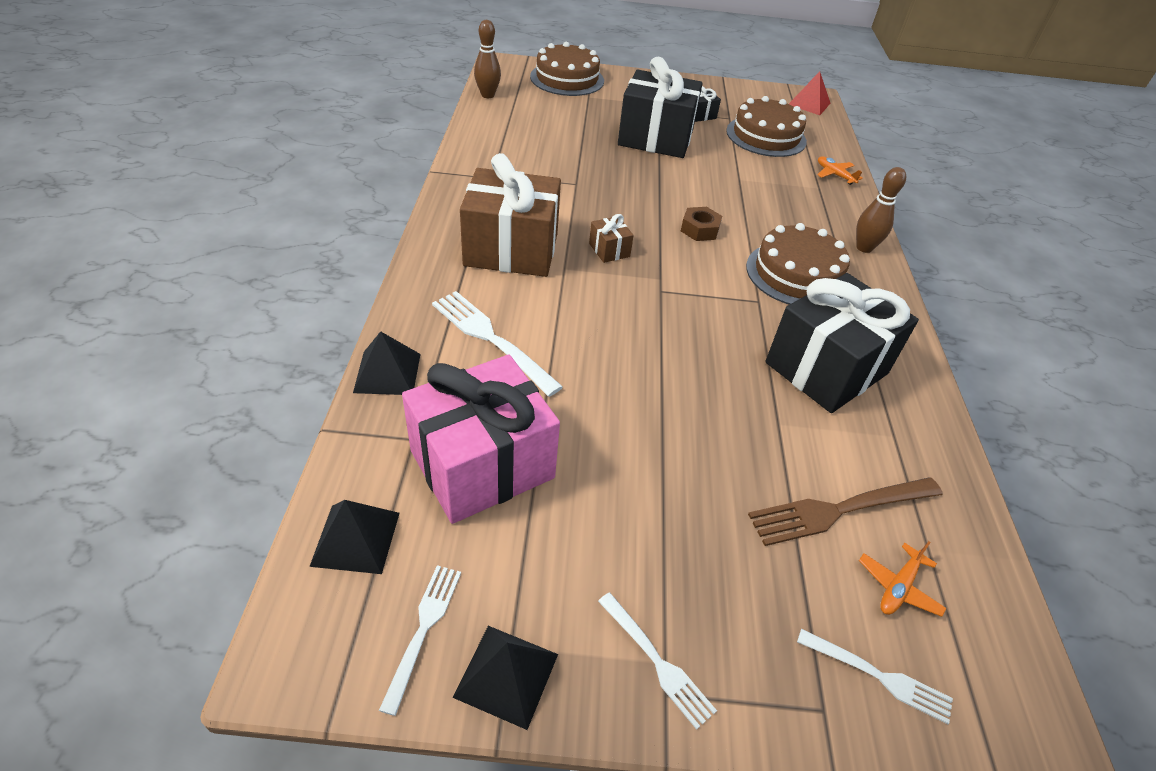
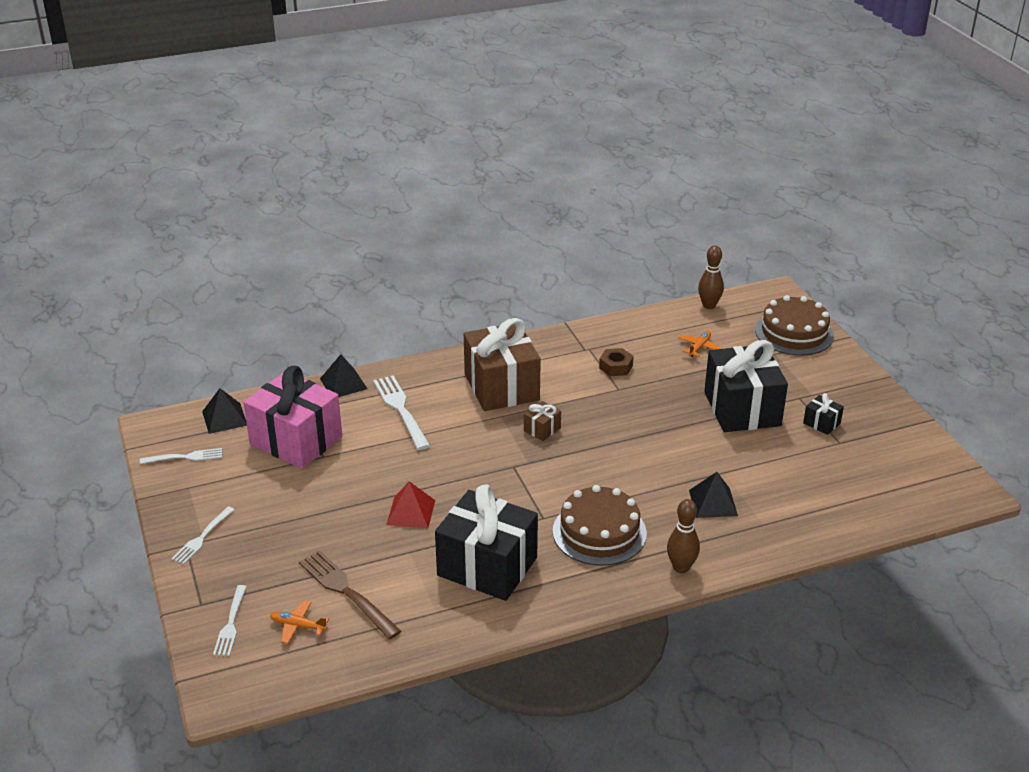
camera: 70 degrees right, 10 degrees down
(491, 339) = (401, 410): white fork -> white fork turned 45 degrees counterclockwise
(507, 675) = (173, 490): black pyramid -> black pyramid (713, 503)
(699, 229) = (615, 467): brown nut -> brown nut (616, 367)
(766, 136) = (830, 473): brown cake -> none
(809, 104) = (947, 490): red pyramid -> red pyramid (411, 512)
(834, 175) = (802, 531): orange plane -> orange plane (699, 347)

